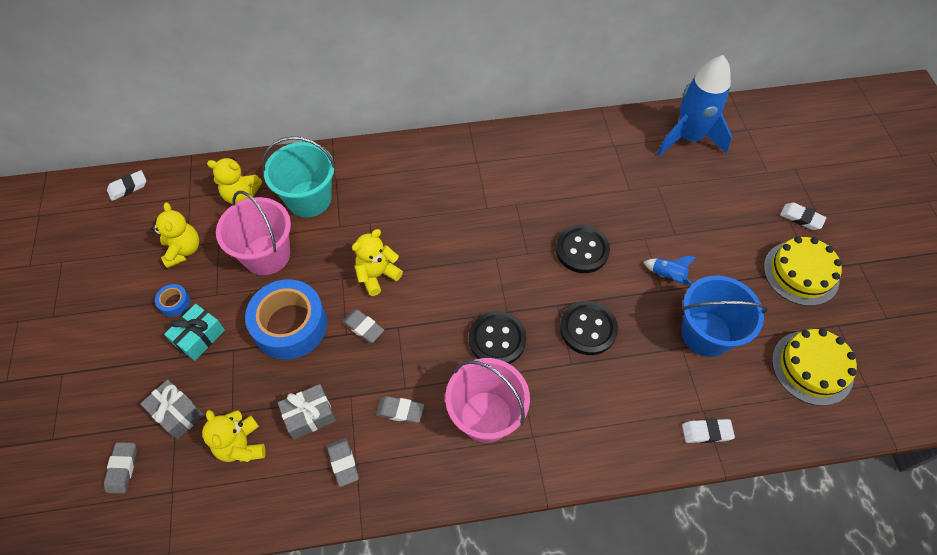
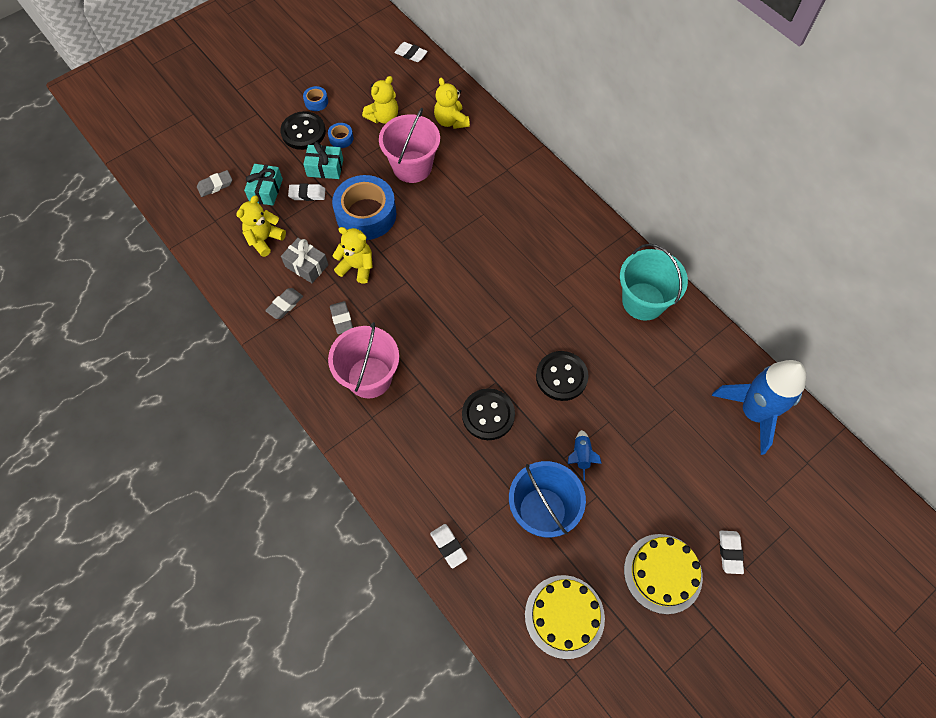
camera: 60 degrees right, 5 degrees up
(104, 304) = (316, 102): none -> blue tape
(177, 413) = (266, 190): grey gift -> turquoise gift
(218, 371) = (307, 194): none -> white eraser
(309, 199) = (477, 163): turquoise bucket -> turquoise bucket (643, 301)
(363, 327) = (392, 260): grey eraser -> none
(377, 275) = (441, 244): yellow teddy bear -> yellow teddy bear (357, 267)
(497, 339) = (437, 353): black button -> black button (303, 132)

